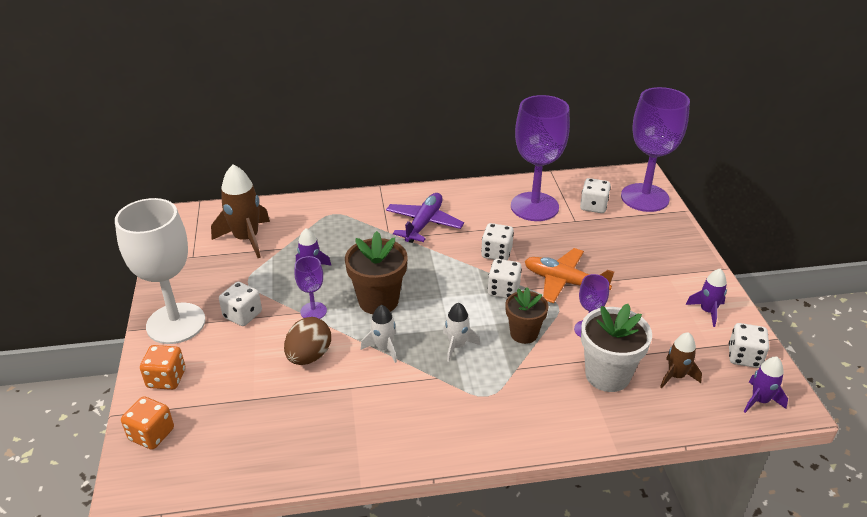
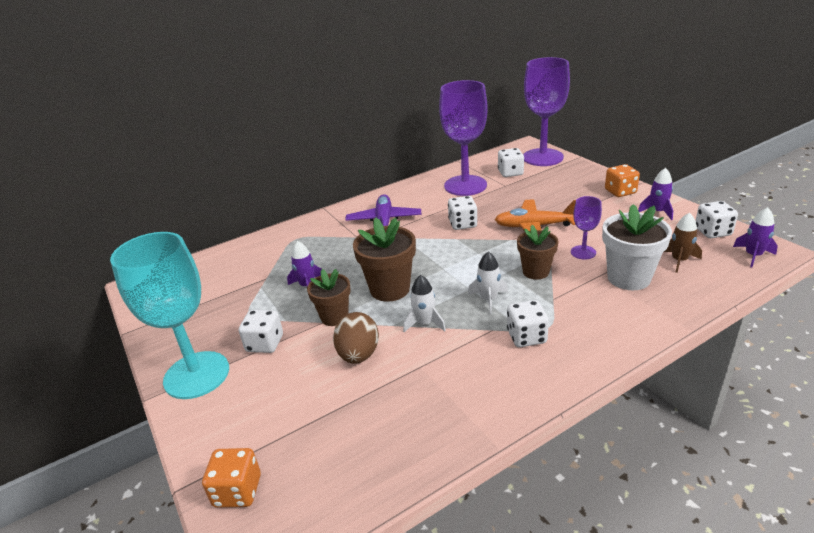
camera: 20 degrees left, 5 degrees down
(166, 379) = (219, 429): orange dice -> orange dice (620, 192)
(176, 323) = (196, 375): white goblet -> turquoise goblet
(246, 239) = (225, 281): brown rocket -> none
(313, 311) = (334, 317): purple goblet -> brown flower pot
(503, 290) = (491, 247): white dice -> white dice (526, 337)

